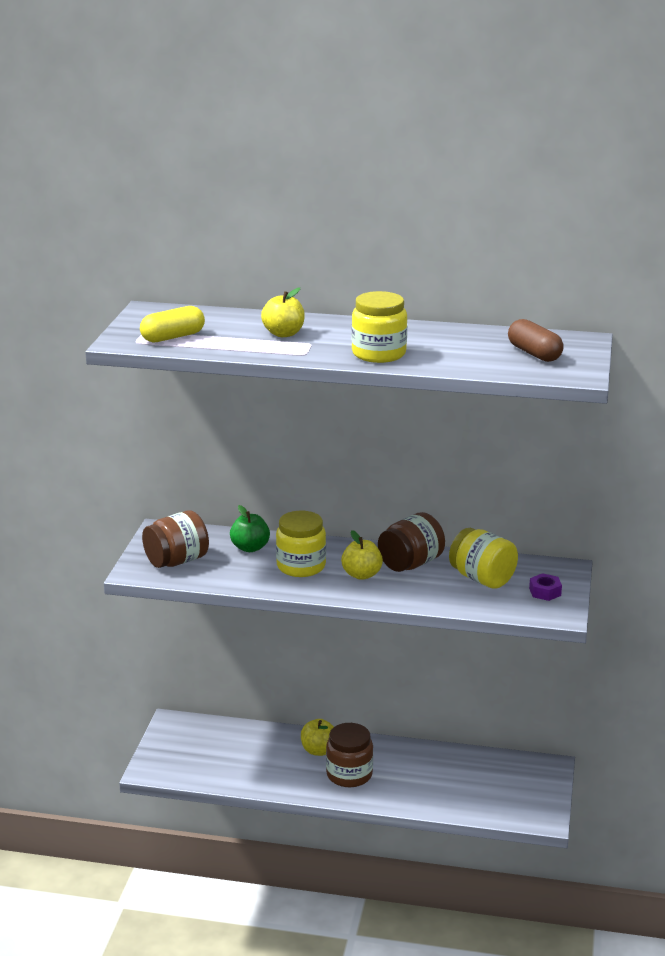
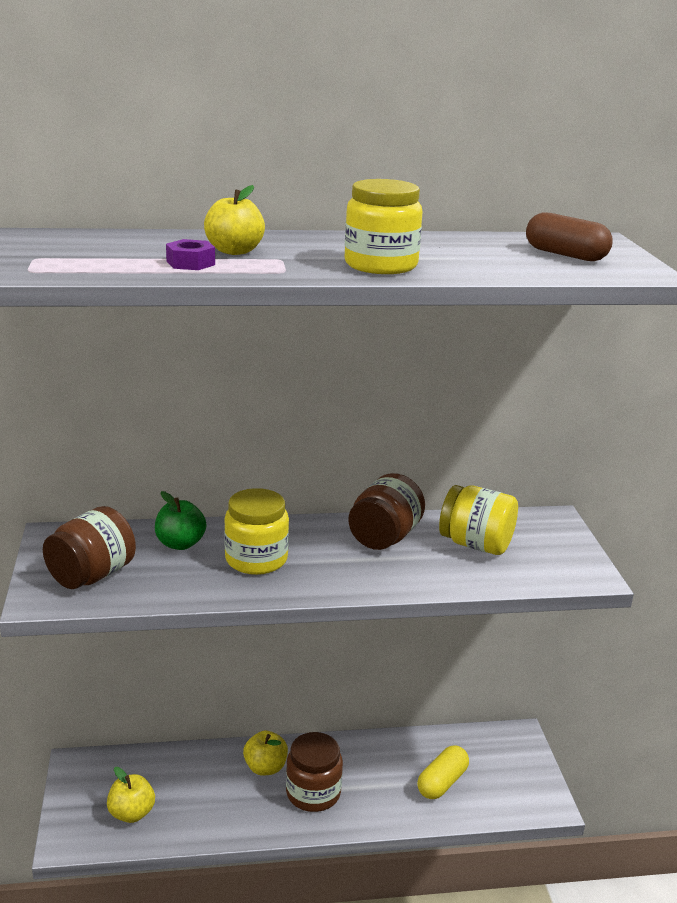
camera: 20 degrees left, 0 degrees up
(173, 337) = (81, 262): yellow capsule -> yellow capsule (442, 782)
(361, 575) = (336, 560): yellow apple -> yellow apple (131, 813)
(545, 592) = (554, 550): purple nut -> purple nut (190, 263)

